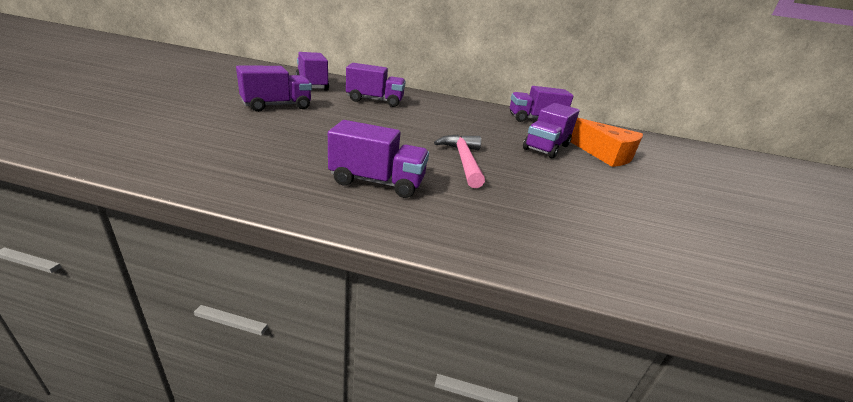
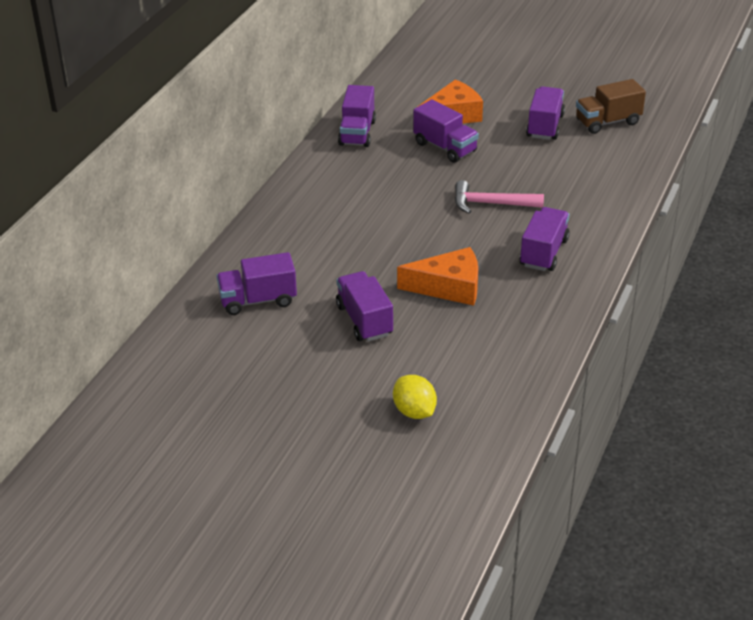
camera: 75 degrees left, 10 degrees up
(135, 111) = (414, 411): none -> yellow lemon
(316, 134) = (449, 287): none -> orange cheese
(375, 101) = (317, 247): purple truck -> purple truck (545, 126)
(724, 253) = (607, 122): none -> brown truck

